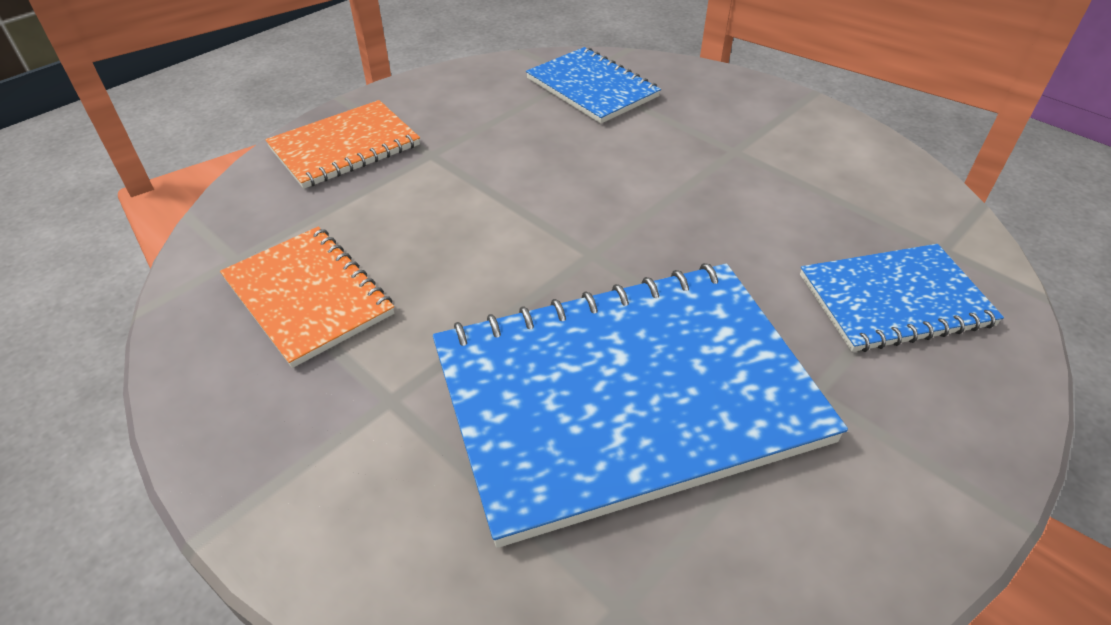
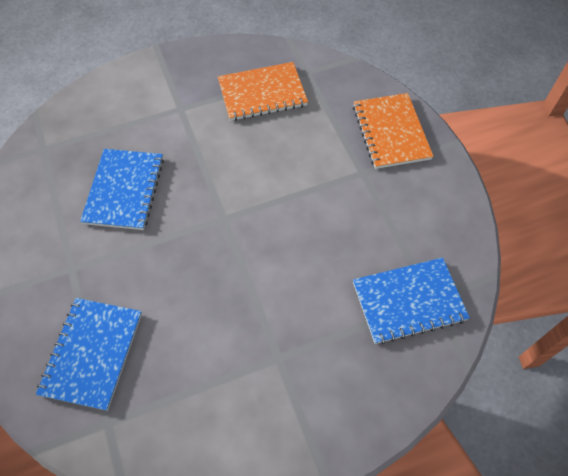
camera: 115 degrees right, 15 degrees up
(626, 394) = (124, 190): blue notebook -> blue notebook, size x0.52

